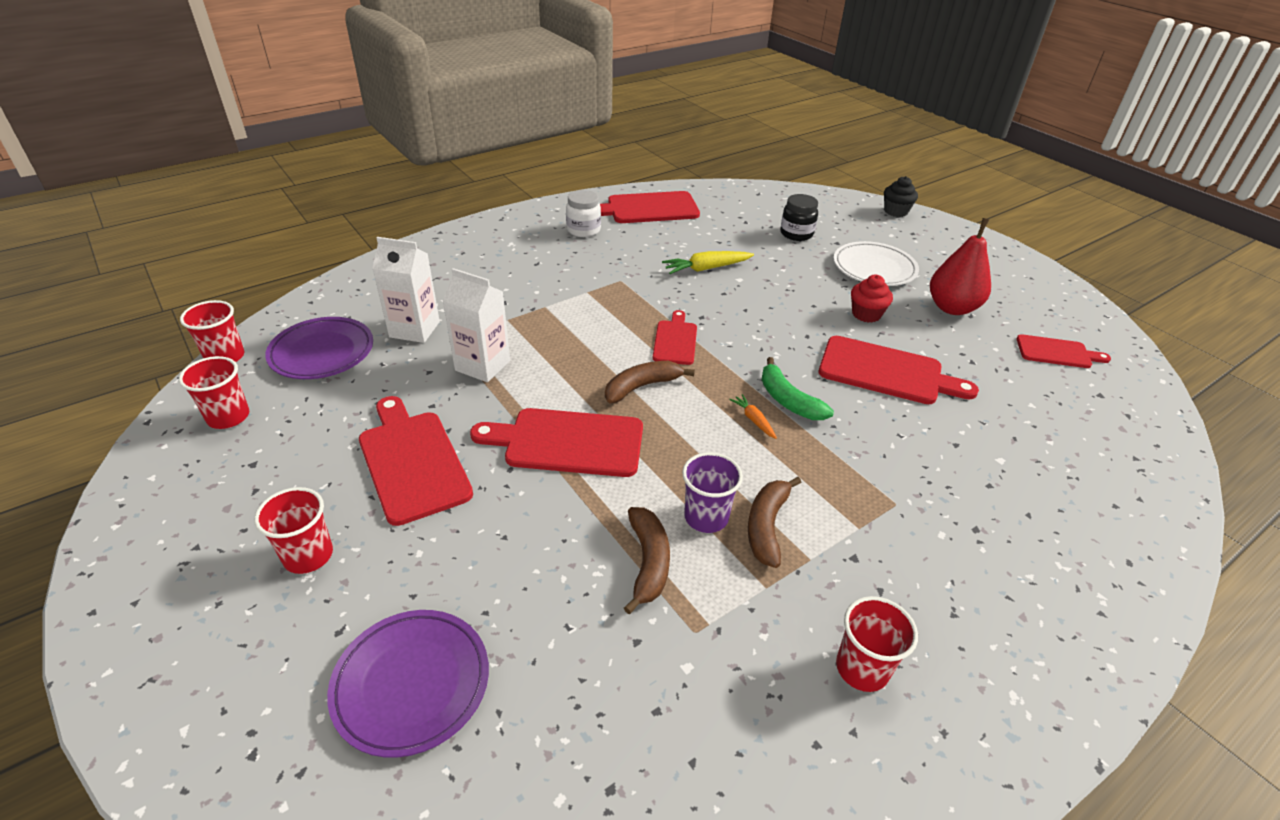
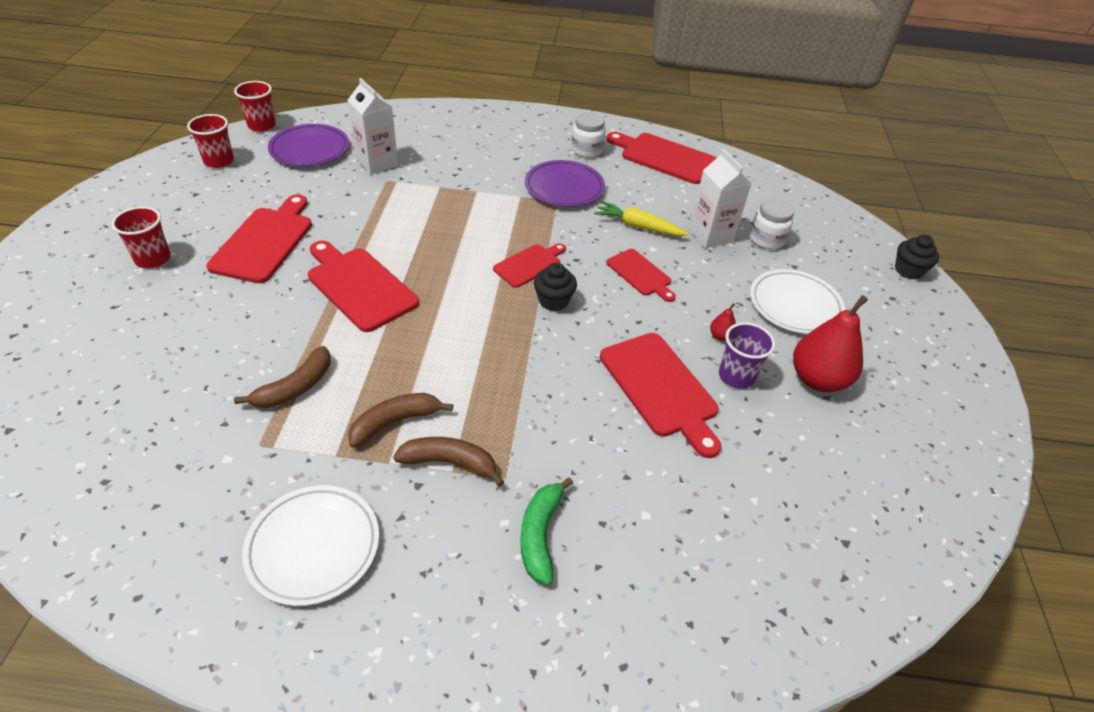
camera: 40 degrees right, 5 degrees up
(411, 684) = (104, 356): purple plate -> purple plate (564, 188)
(482, 365) = (382, 208): white carton -> white carton (710, 236)
(642, 386) = (457, 281): brown banana -> brown banana (450, 463)
(706, 517) = (368, 388): purple cup -> purple cup (736, 376)
(733, 357) = (553, 301): none -> black cupcake
(753, 420) = (497, 352): orange carrot -> none
(788, 400) = (544, 356): green banana -> green banana (540, 534)
(796, 234) = (766, 239): black jar -> white jar
(862, 668) = (313, 547): red cup -> white plate
(866, 314) = (720, 336): red cupcake -> red pear
(1057, 352) = (865, 481): red cutting board -> red cutting board (640, 274)

